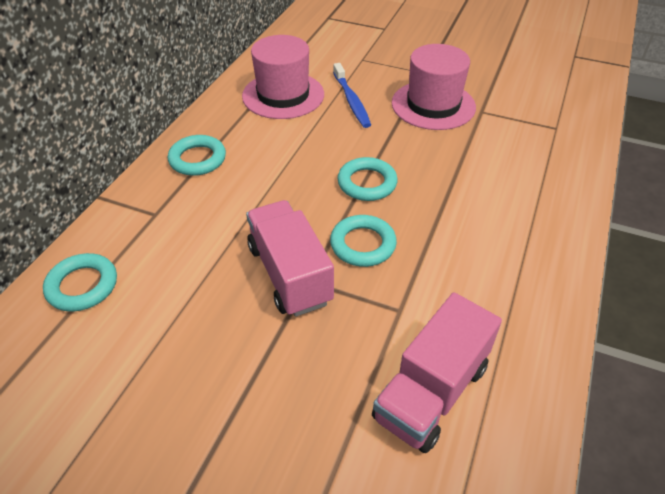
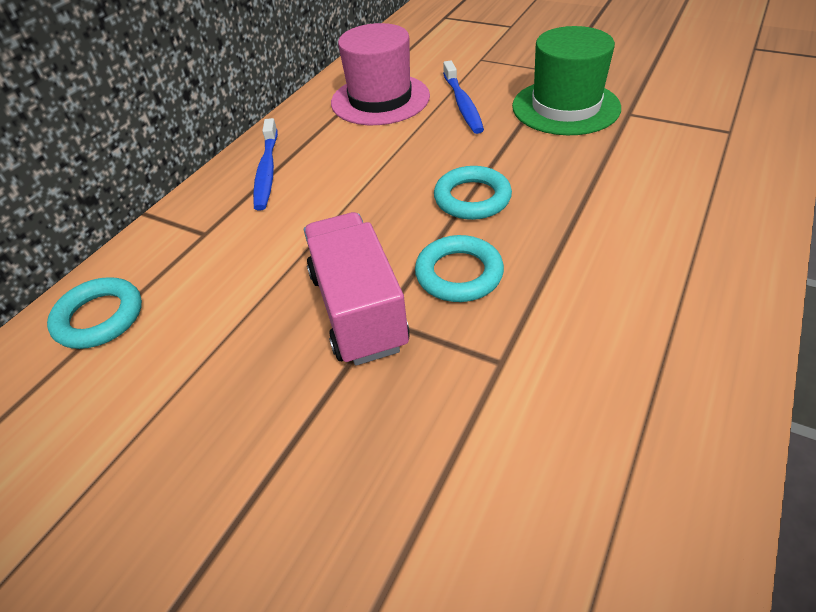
camera: 10 degrees right, 0 degrees up
(197, 159) = (267, 171): turquoise ring -> blue toothbrush
(431, 392) = (537, 482): pink truck -> none
(433, 105) = (565, 107): pink hat -> green hat

